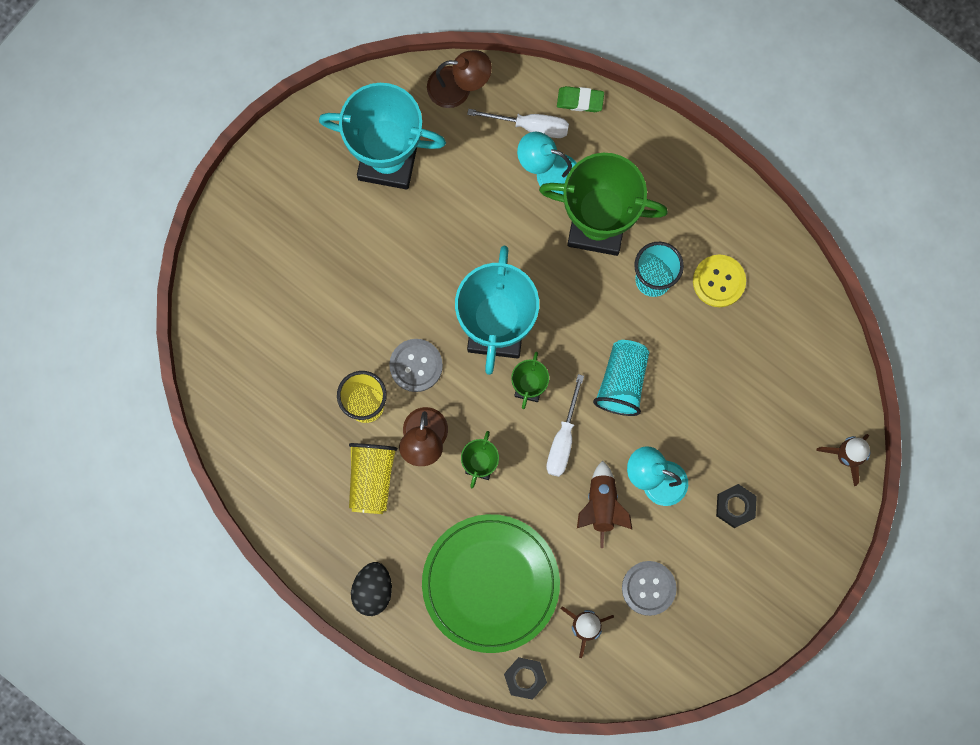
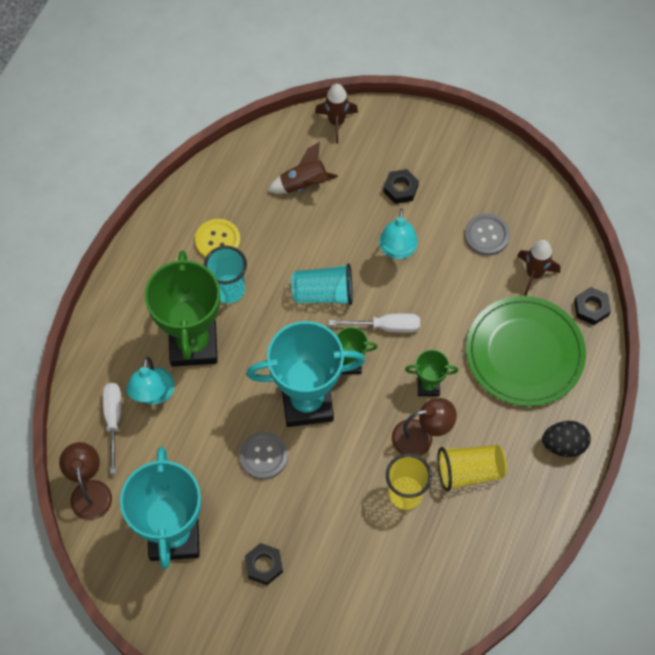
camera: 105 degrees left, 15 degrees down
(331, 242) = (264, 565): none -> black nut
(416, 365) = (357, 461): grey button -> grey button (263, 456)
(580, 100) = (81, 385): green eraser -> none
(602, 505) = (432, 284): brown rocket -> brown rocket (303, 184)

